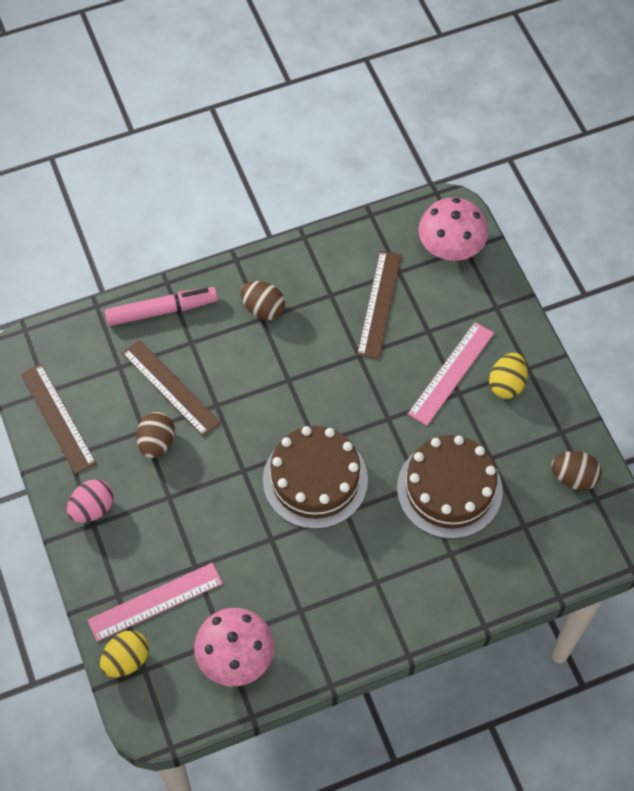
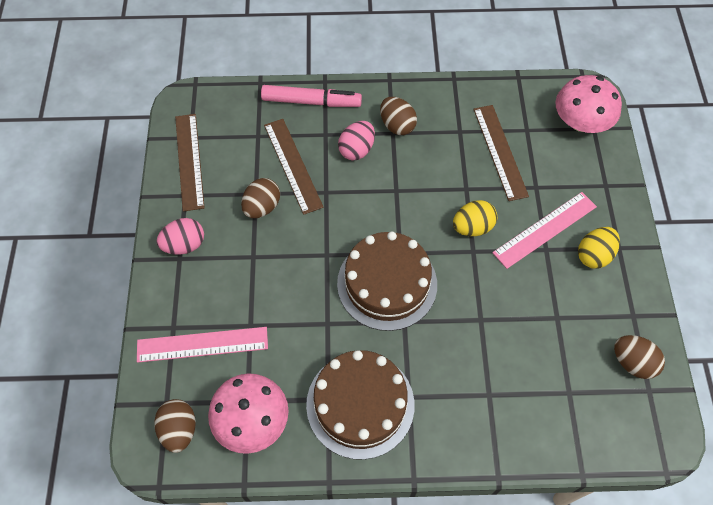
camera: 20 degrees right, 0 degrees up
(126, 660) = (154, 388): yellow egg -> yellow egg (472, 227)
(168, 689) = (179, 430): none -> brown egg
(231, 349) = (357, 150): none -> pink egg
(380, 304) = (500, 151): brown ruler -> brown ruler turned 45 degrees counterclockwise
(449, 489) = (508, 333): brown cake -> brown cake (360, 404)

